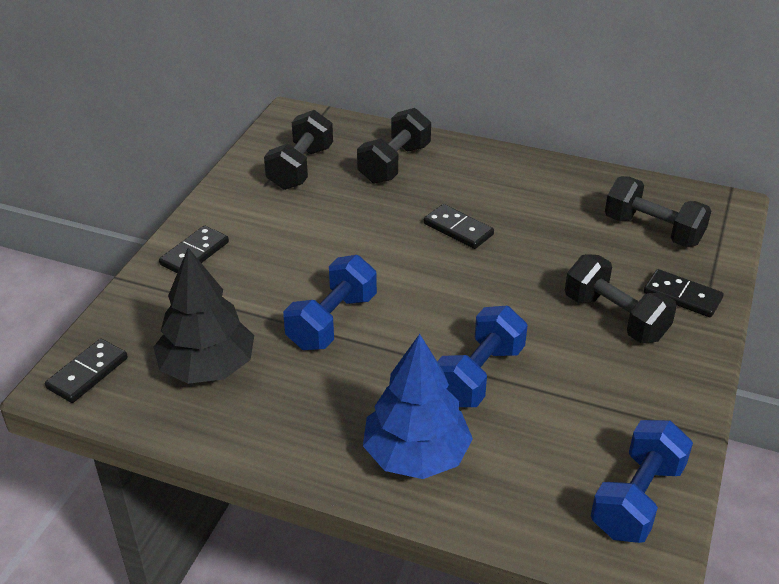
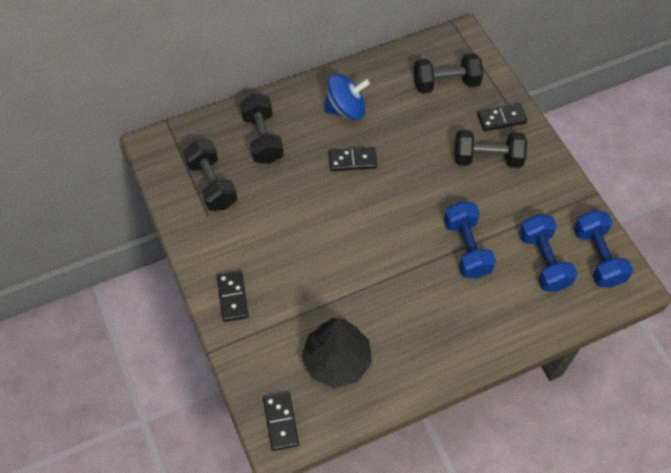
camera: 45 degrees left, 20 degrees up
(332, 321) = (362, 277): blue dumbbell -> blue dumbbell (543, 261)
(416, 455) = (490, 318): blue tree -> none
(509, 189) = (346, 109): none -> blue spinning top

